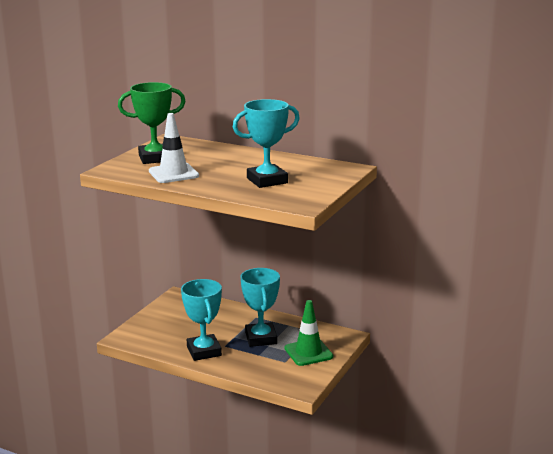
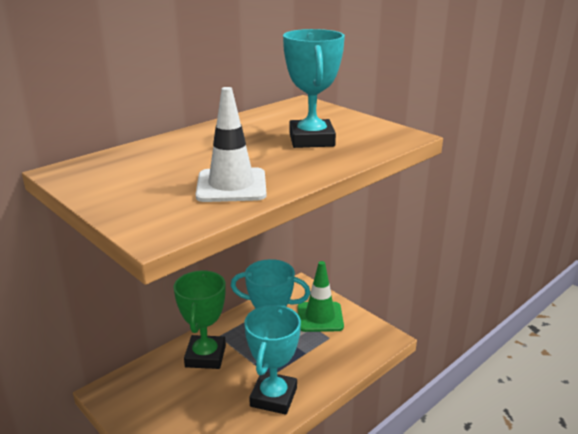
camera: 70 degrees left, 5 degrees up
(155, 158) = (143, 190): green trophy -> green trophy (205, 356)
(204, 351) = (273, 397): turquoise trophy -> turquoise trophy turned 75 degrees counterclockwise

